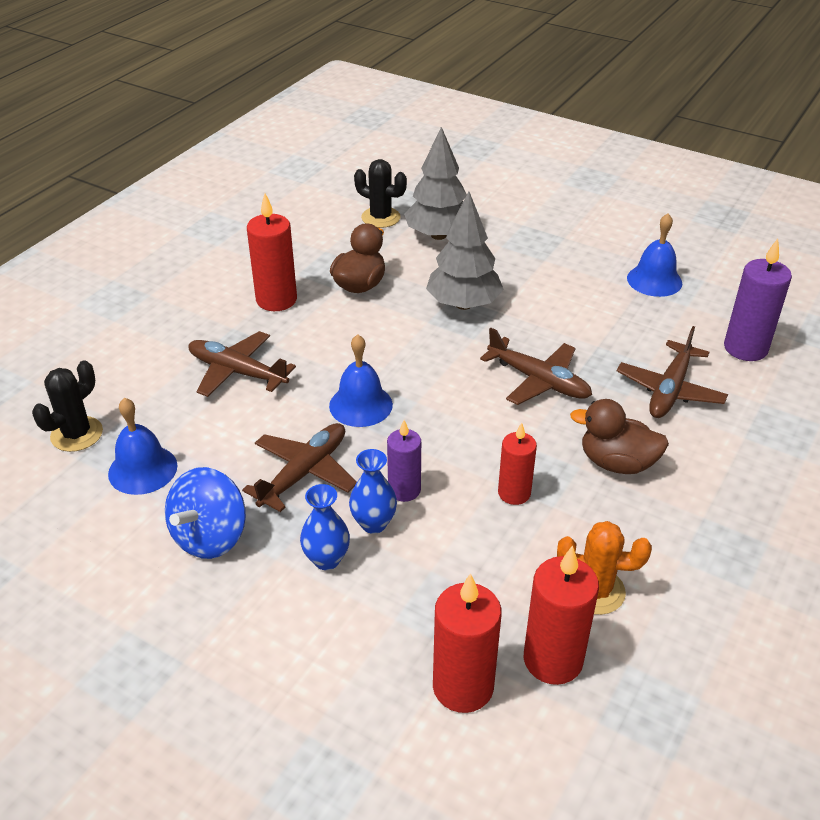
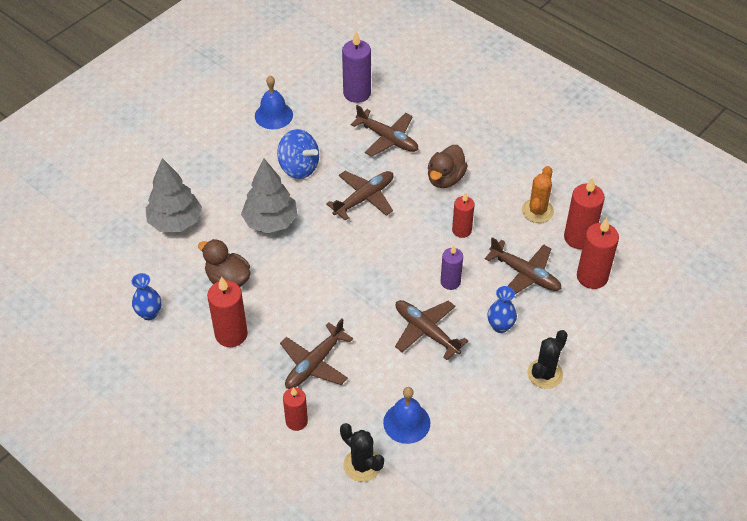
camera: 80 degrees left, 10 degrees up
(148, 369) = (296, 421): none -> red candle
(210, 537) = (474, 384): blue spinning top -> blue spinning top (299, 167)
(360, 405) = (367, 295): blue bell -> none
(373, 523) = (475, 300): blue vase -> blue vase (149, 313)
(381, 217) = (135, 255): black cactus -> black cactus (545, 374)
(444, 583) = (524, 274): none -> brown plane

